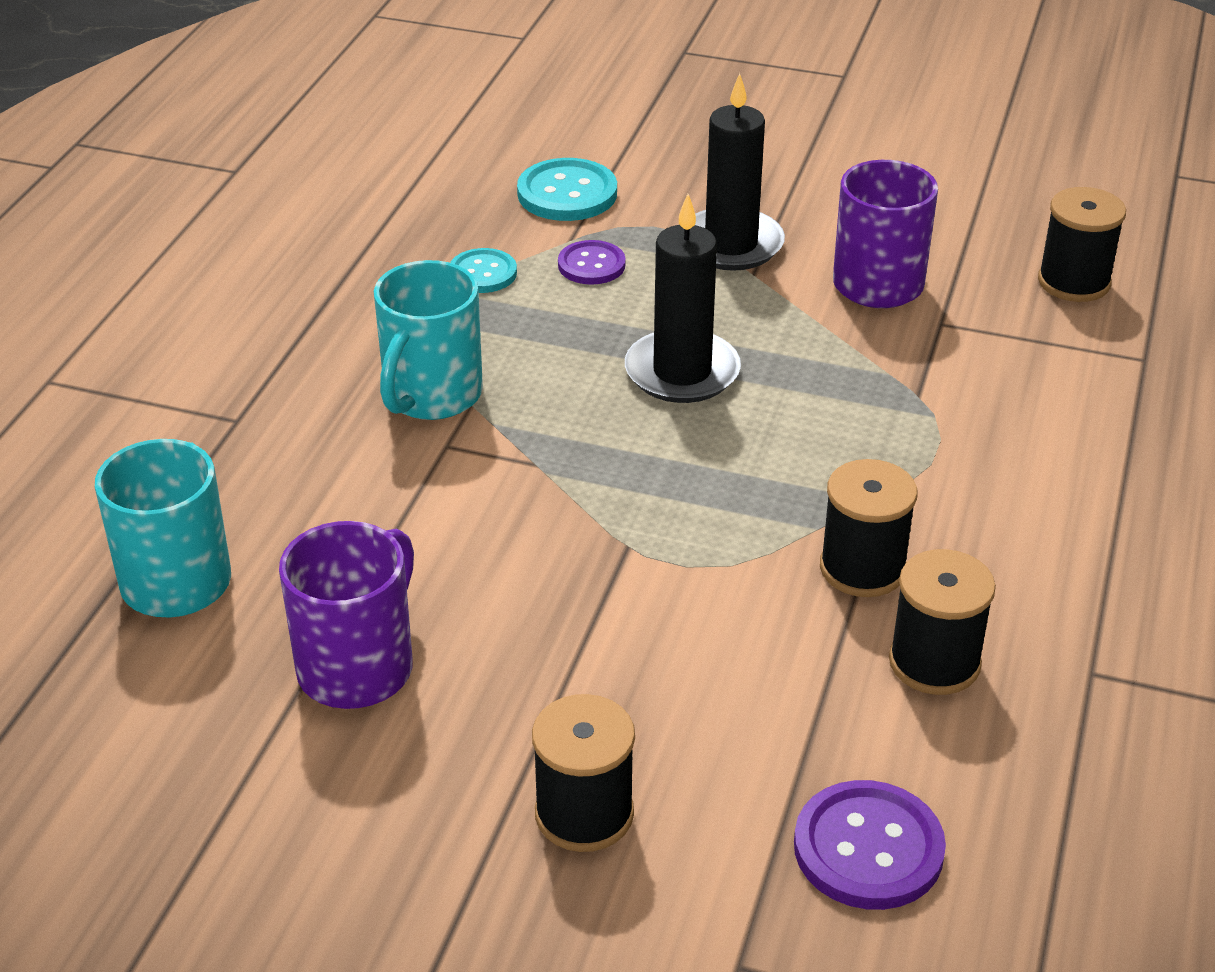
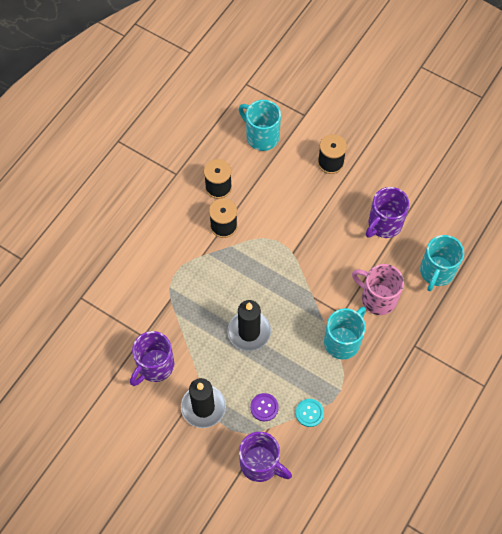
camera: 165 degrees left, 25 degrees up
(352, 492) = (377, 298): none -> pink mug
(567, 193) = (260, 464): turquoise button -> purple mug
(868, 848) = (261, 136): purple button -> turquoise mug
(1074, 282) = (80, 347): black spool -> none

